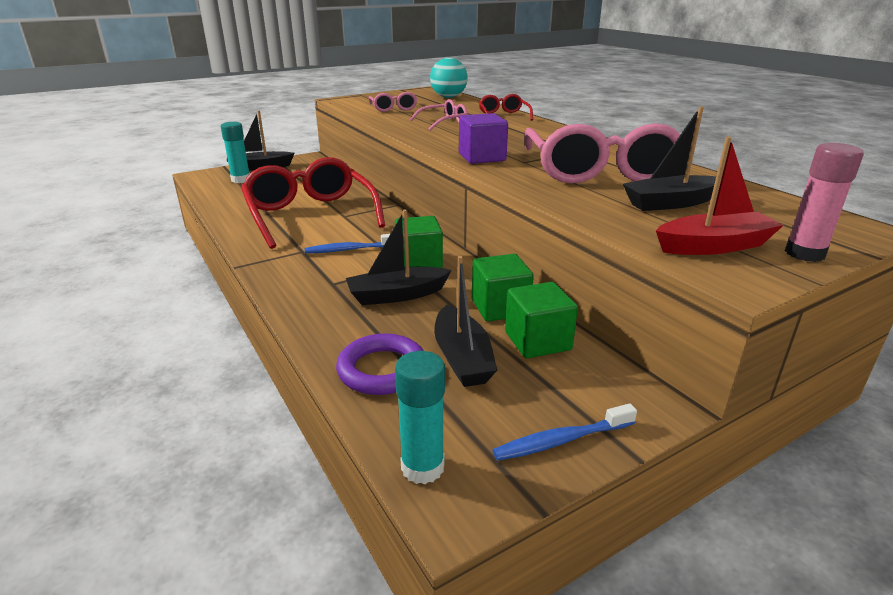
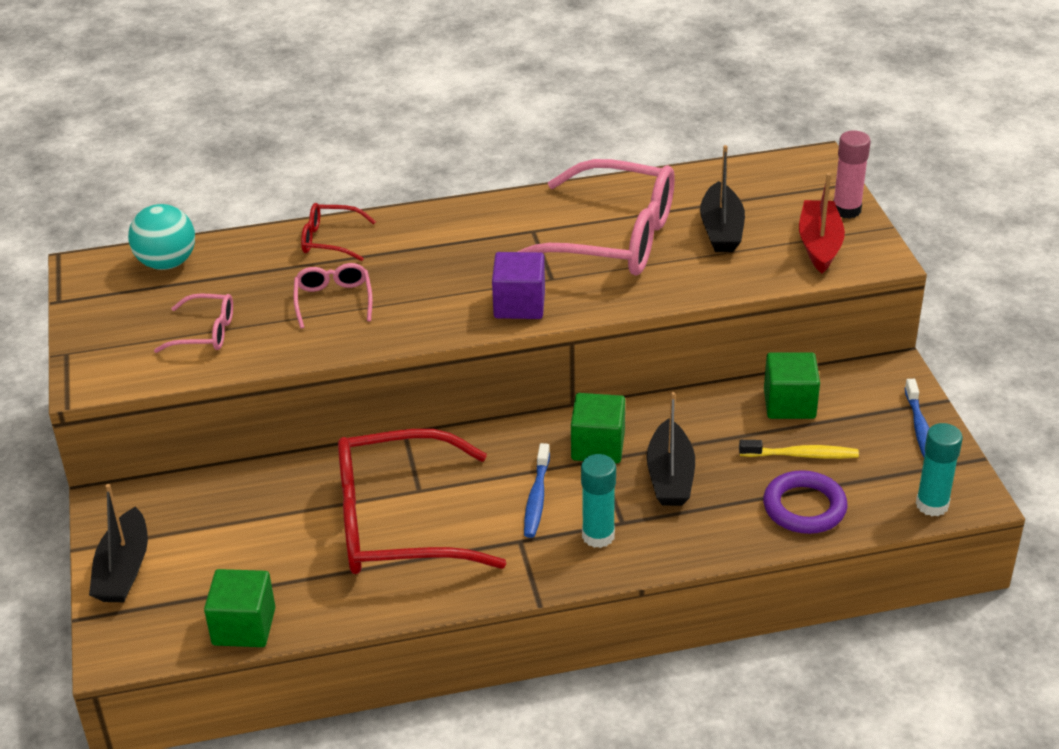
camera: 70 degrees left, 10 degrees up
(241, 180) = (181, 595): turquoise glue stick -> turquoise glue stick (598, 536)
(462, 358) = (801, 455): black boat -> yellow toothbrush
(500, 307) = (723, 411): green cube -> green cube (244, 626)

